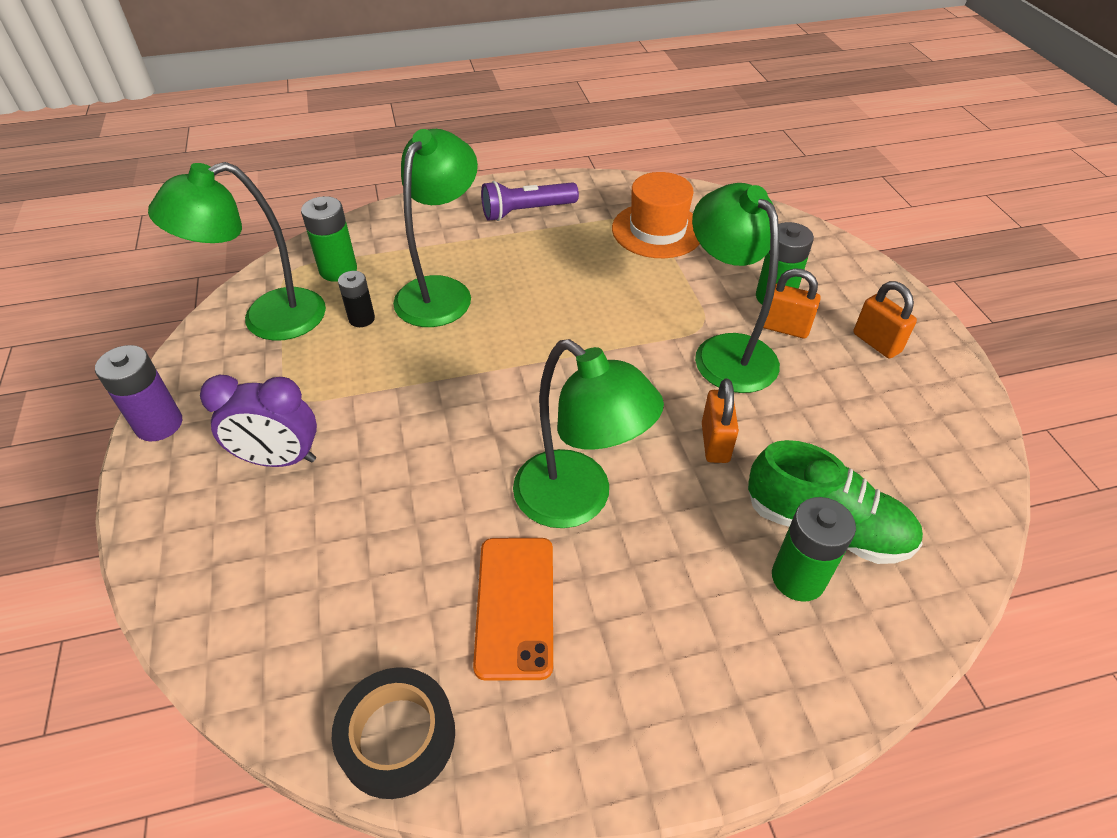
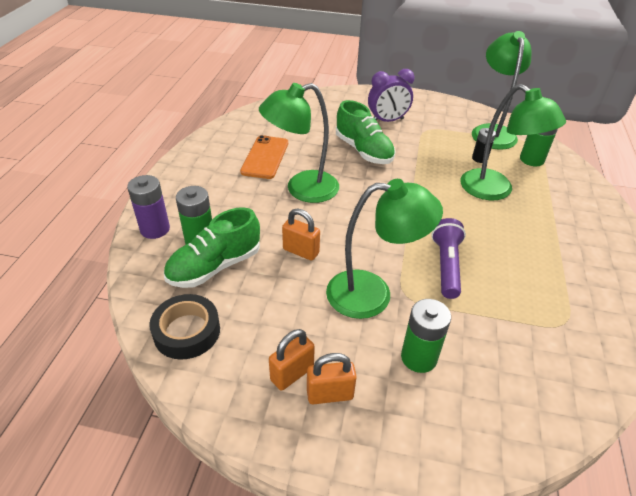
camera: 115 degrees right, 5 degrees down
(159, 424) = (427, 98): purple battery -> purple battery (155, 229)
(279, 459) = (387, 121): purple clock -> purple clock turned 135 degrees counterclockwise
(397, 736) = (241, 122): black tape -> black tape (187, 331)
(409, 460) = (363, 151): none -> green shoe
(515, 606) = (265, 157): orange phone -> orange phone turned 75 degrees clockwise
(526, 211) = (588, 256): purple flashlight -> purple flashlight (446, 265)
(657, 230) = (542, 325): orange hat -> none
(784, 328) = (379, 342): orange padlock -> orange padlock (292, 374)

